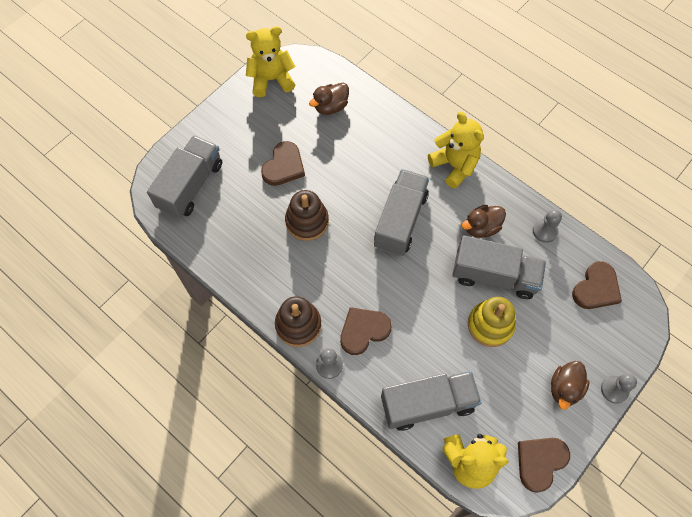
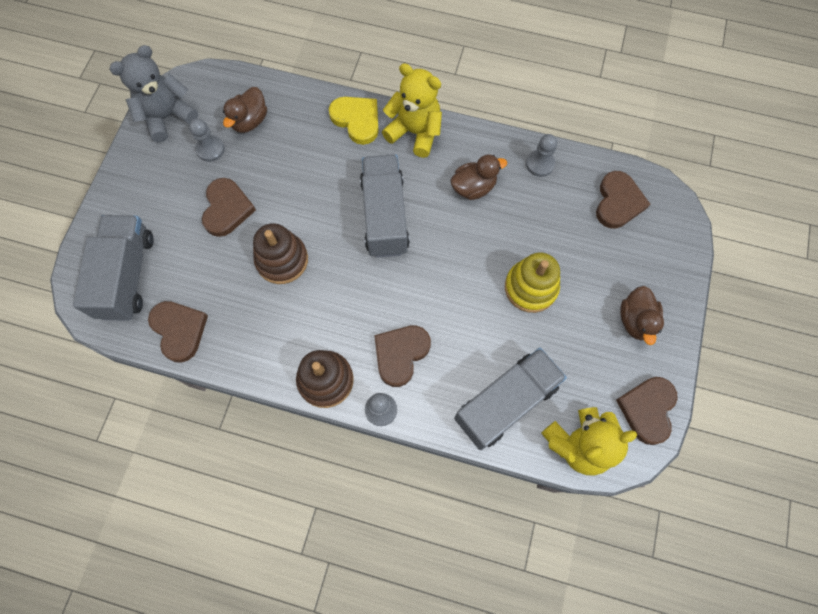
camera: 25 degrees left, 5 degrees up
(209, 241) = (179, 330): none -> brown heart
(271, 80) = (167, 117): yellow teddy bear -> grey teddy bear
(413, 138) = (357, 120): none -> yellow heart
(481, 227) = (473, 187): brown duck -> brown duck turned 150 degrees counterclockwise
(494, 276) = (510, 233): grey truck -> none
(614, 390) = (684, 299): grey pawn -> grey pawn (210, 149)

